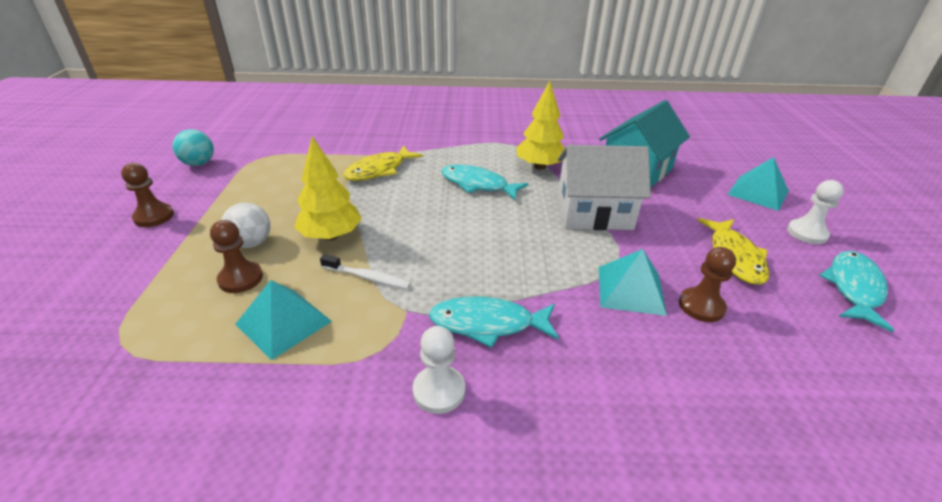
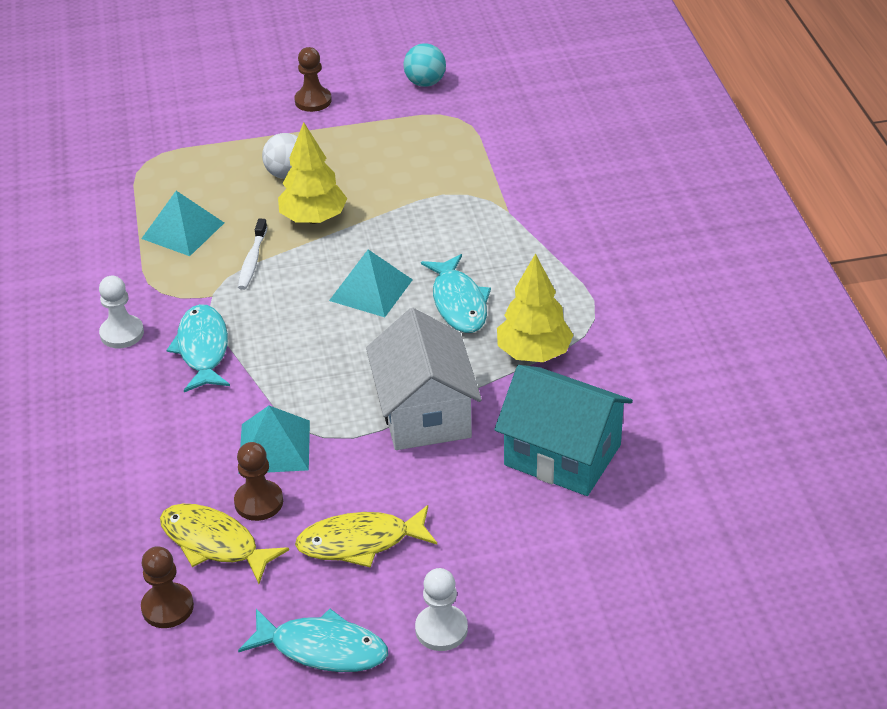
camera: 80 degrees right, 5 degrees up
(240, 279) = (233, 187): brown pawn -> brown pawn (167, 607)
(379, 170) = (464, 214): yellow fish -> yellow fish (214, 543)
(478, 185) = (458, 303): turquoise fish -> turquoise fish turned 150 degrees clockwise
(758, 192) = (546, 593): turquoise pyramid -> turquoise pyramid (371, 290)

